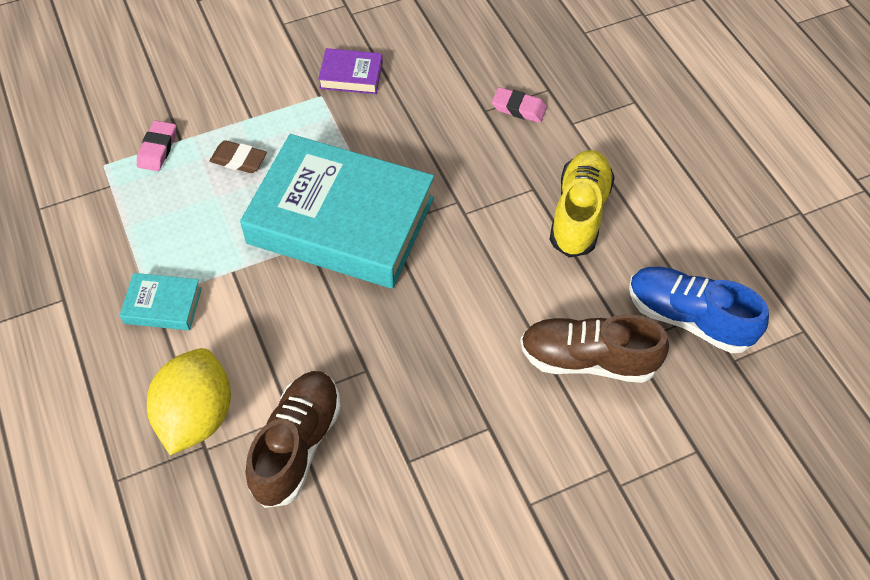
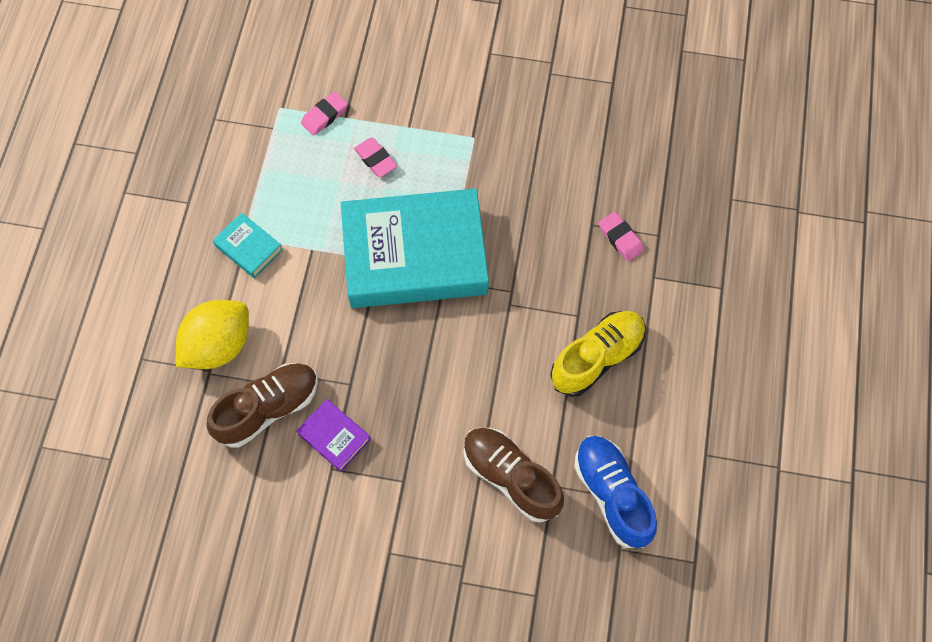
camera: 35 degrees right, 10 degrees up
(239, 160) = (375, 159): brown eraser -> pink eraser
(341, 220) = (415, 255): turquoise book -> turquoise book turned 60 degrees counterclockwise
(351, 76) = (509, 132): purple book -> purple book (334, 437)

